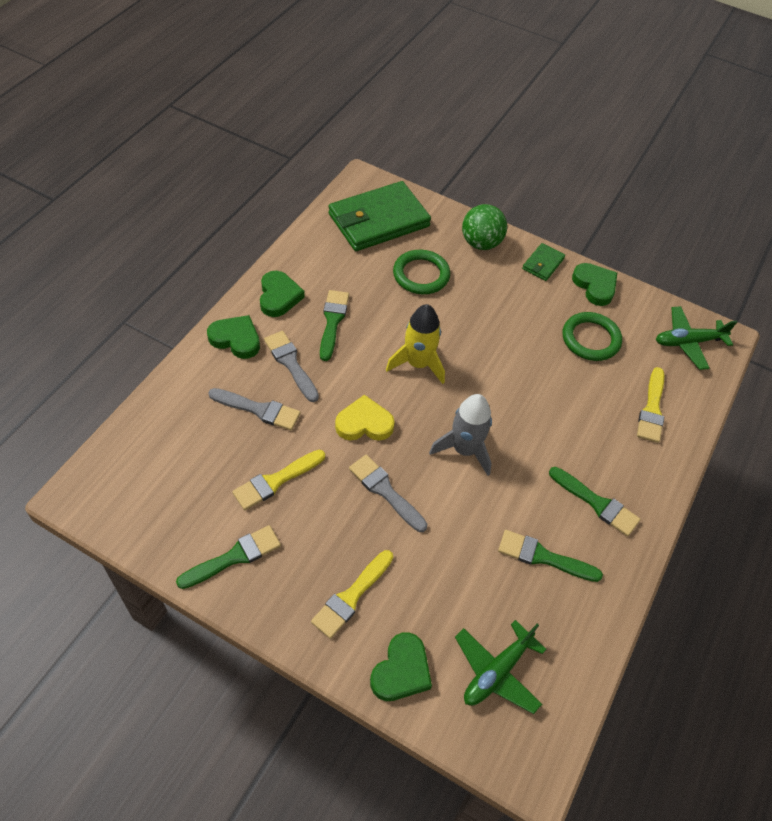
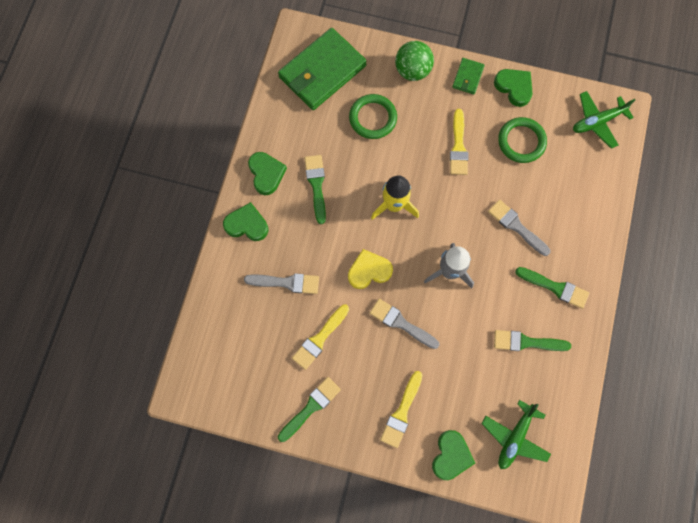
camera: 10 degrees left, 20 degrees up
(290, 363) = (296, 234): grey brush -> grey brush (516, 226)
(652, 409) = (580, 193): yellow brush -> yellow brush (458, 146)

